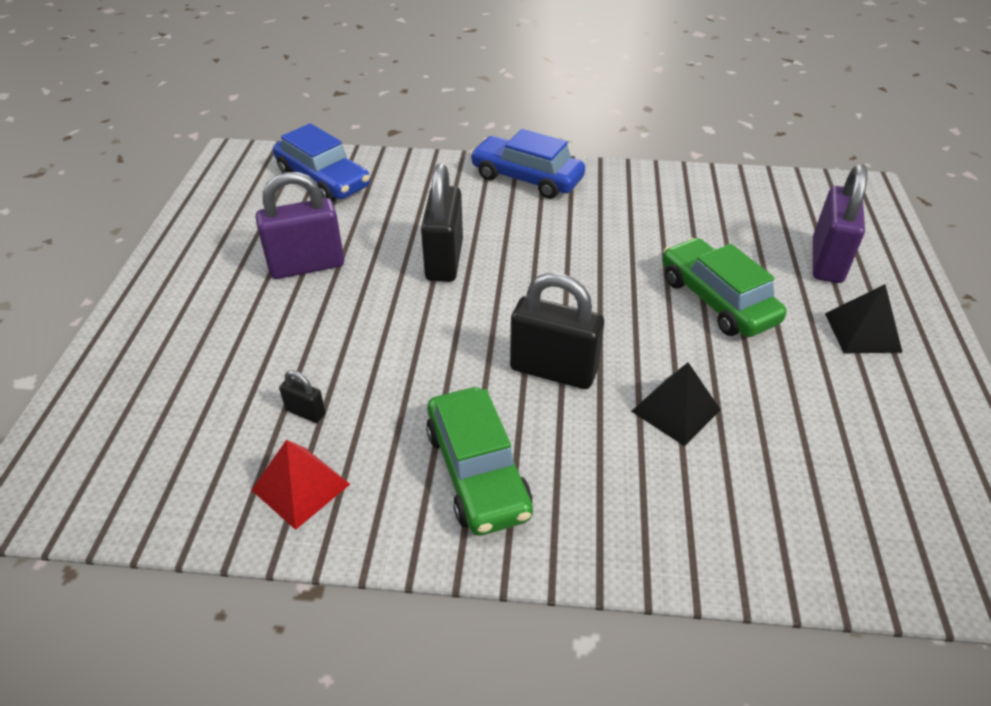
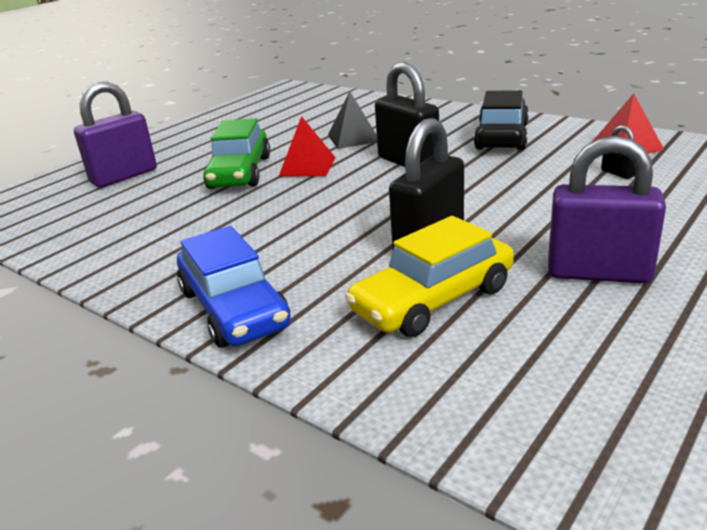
camera: 145 degrees left, 15 degrees down
(323, 179) = (539, 404): blue car -> none
(409, 216) = (433, 299): none -> yellow car
(477, 472) = (501, 136): green car -> black car
(658, 330) = (307, 166): none -> red pyramid
(862, 332) = (188, 145): black pyramid -> none

